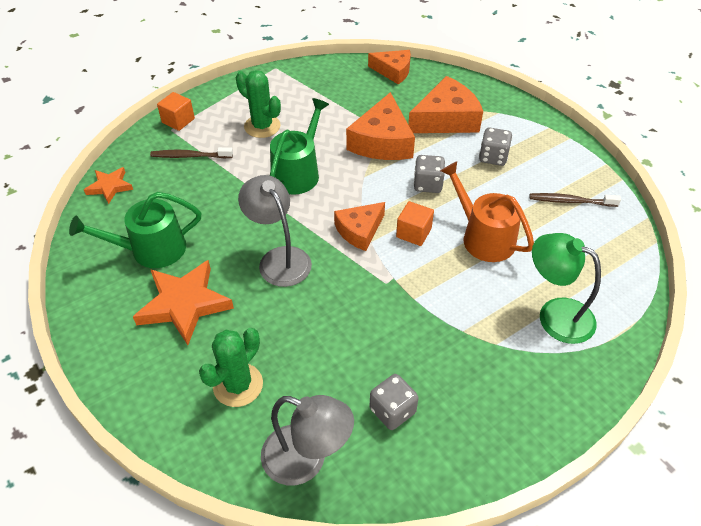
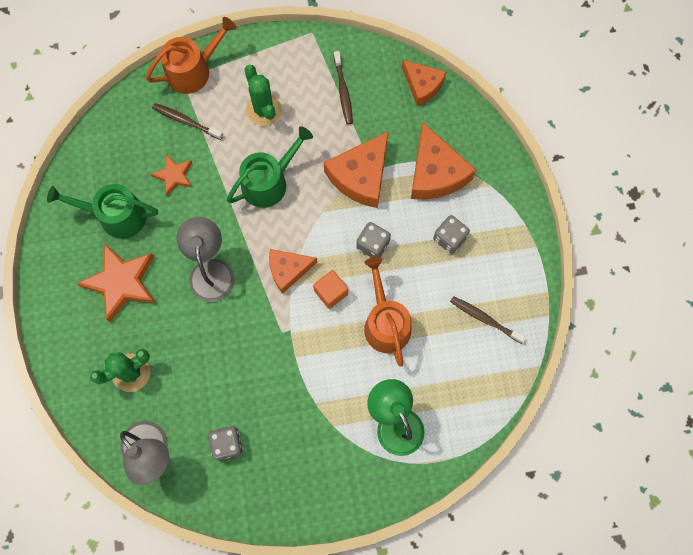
camera: 25 degrees right, 25 degrees up
(110, 187) = (107, 130): orange star -> orange star (174, 175)
(178, 121) = (193, 70): orange cube -> orange watering can
(327, 94) = (343, 91): none -> brown toothbrush
(446, 119) = (435, 173): orange cheese -> orange cheese turned 75 degrees clockwise

